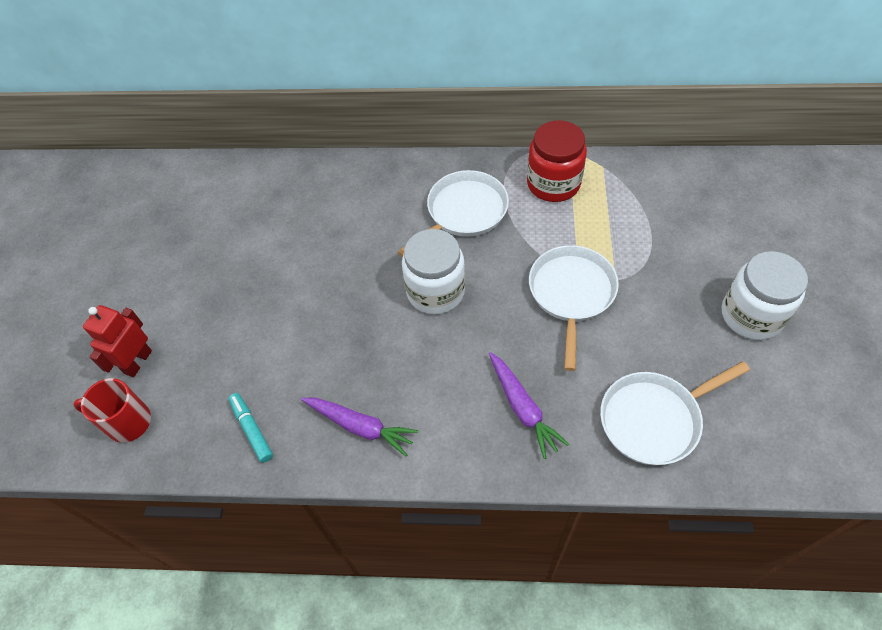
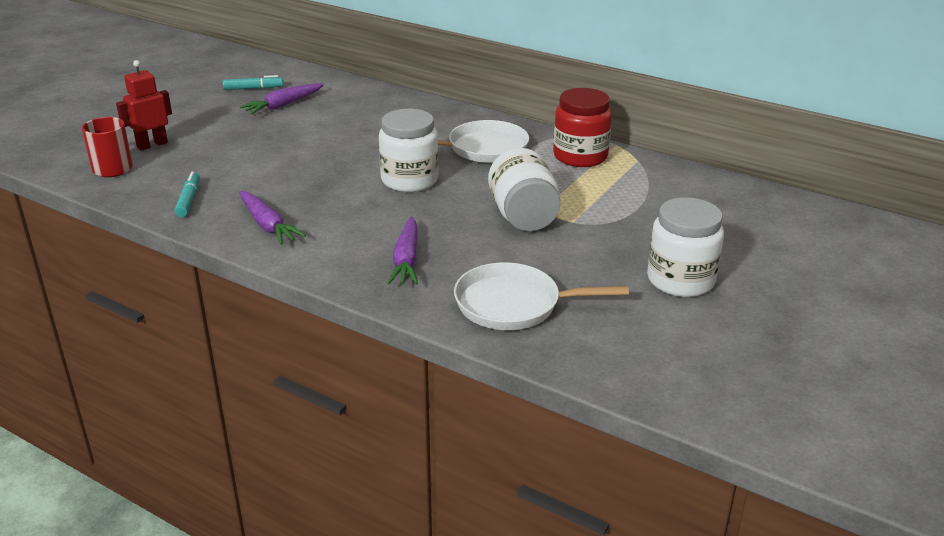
camera: 25 degrees right, 25 degrees down
(167, 219) = (253, 88): none -> turquoise marker
(221, 232) = (283, 105): none -> purple carrot
(571, 294) = (523, 216): white pan -> white jar

